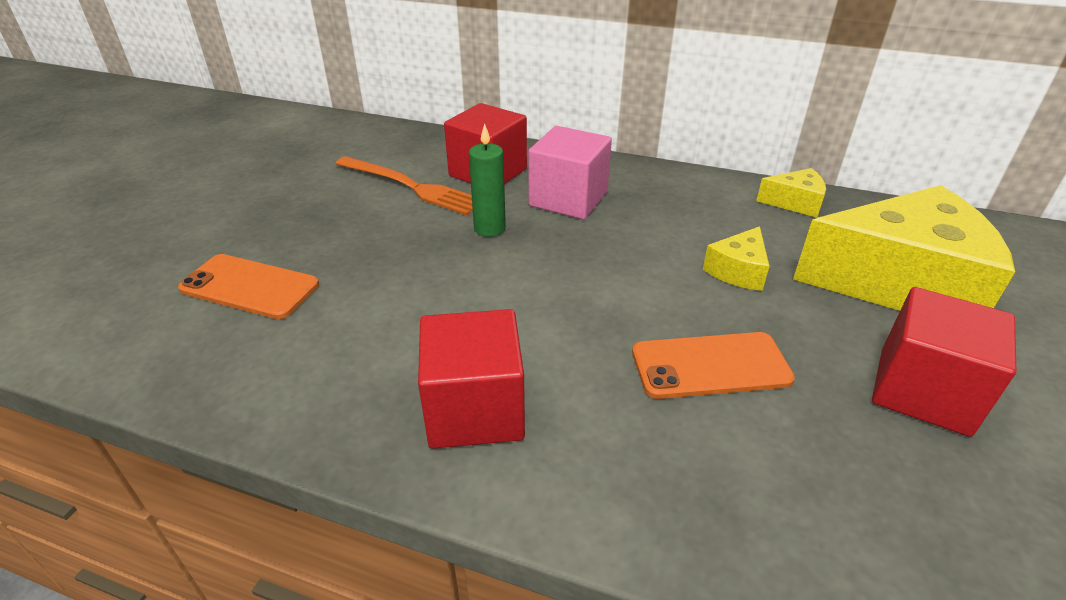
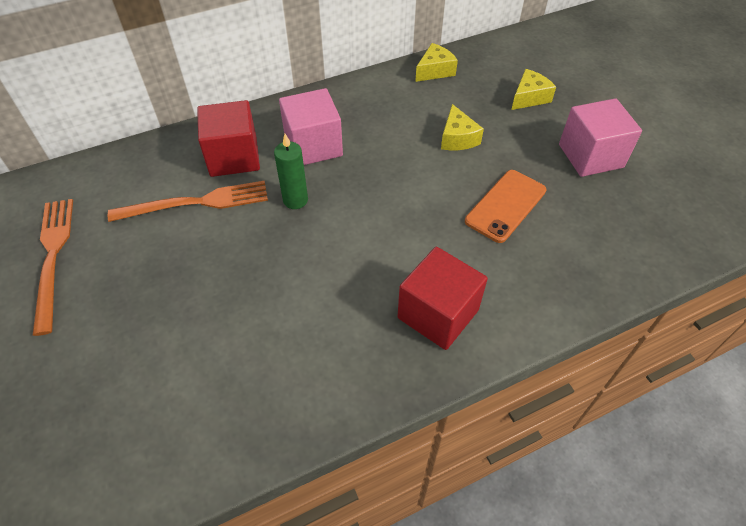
camera: 45 degrees left, 15 degrees up
(249, 287) = (203, 353): orange phone -> none
(273, 166) = (53, 257): none -> orange fork
(900, 283) = (529, 97): yellow cheese -> yellow cheese, size x0.43
(923, 391) = (590, 156): red cube -> pink cube

